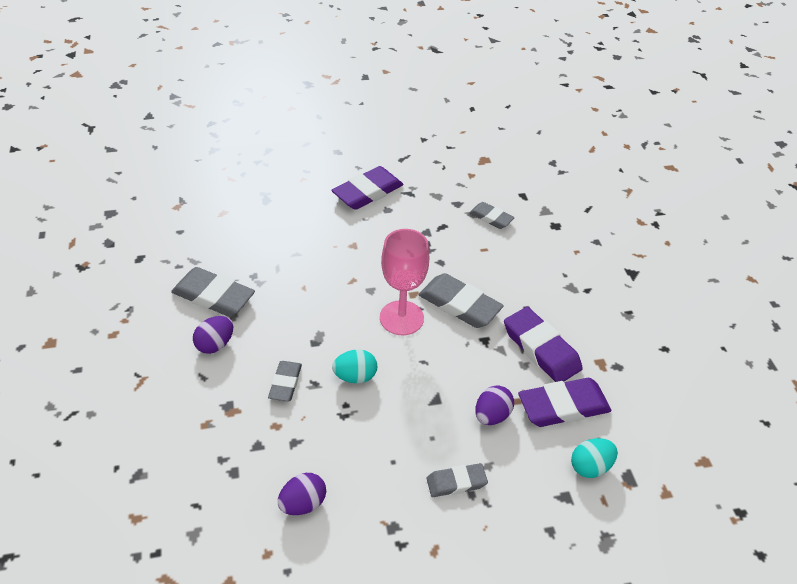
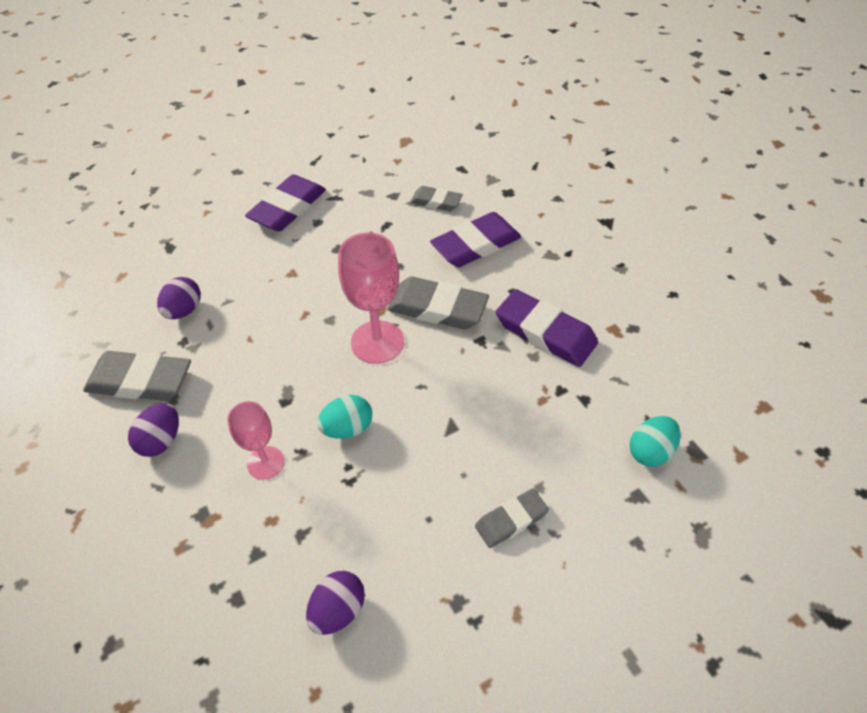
camera: 15 degrees left, 5 degrees up
(285, 383) = (265, 463): grey eraser -> pink goblet
(492, 415) = (521, 426): purple egg -> purple egg (184, 310)
(563, 406) = (594, 391): purple eraser -> purple eraser (476, 245)

